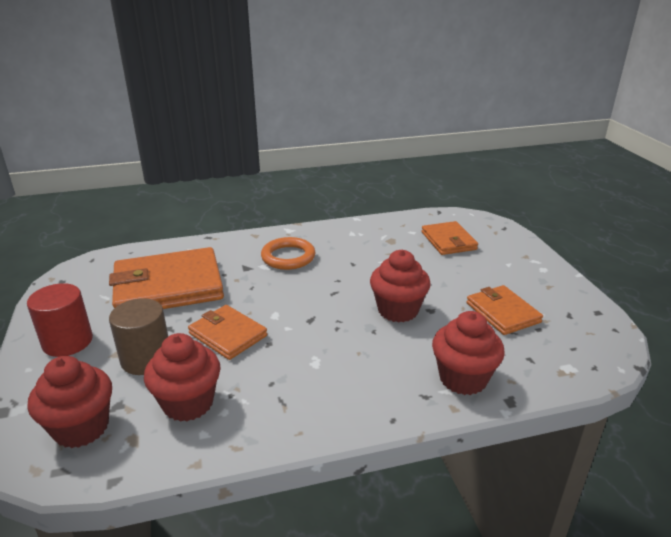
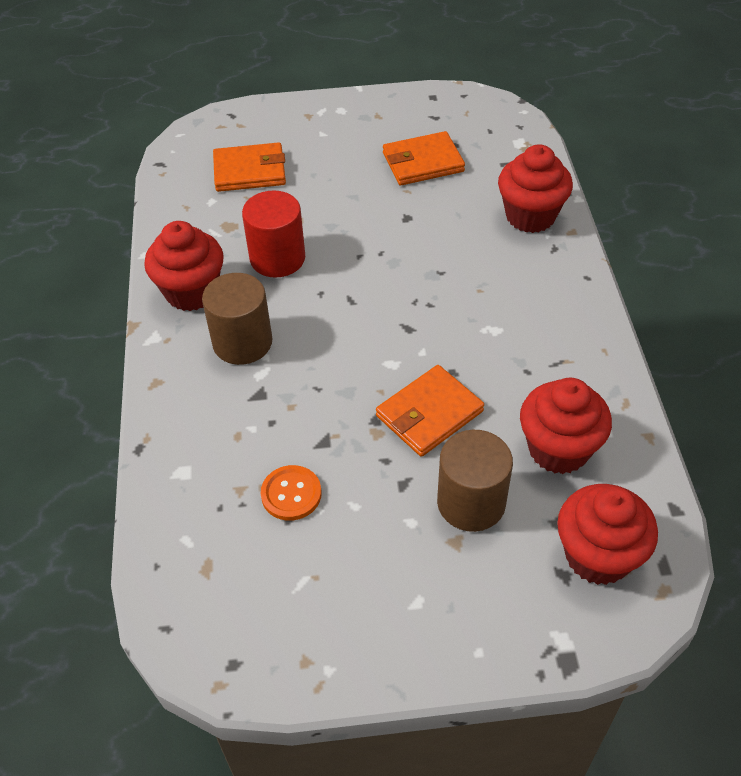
camera: 80 degrees left, 20 degrees up
(68, 342) = (420, 611): red cylinder -> red cylinder (277, 258)
(168, 286) = (291, 494): orange wallet -> orange button
(288, 257) = (242, 342): orange ring -> brown cylinder
(398, 310) = (403, 245): red cupcake -> red cupcake (191, 292)

